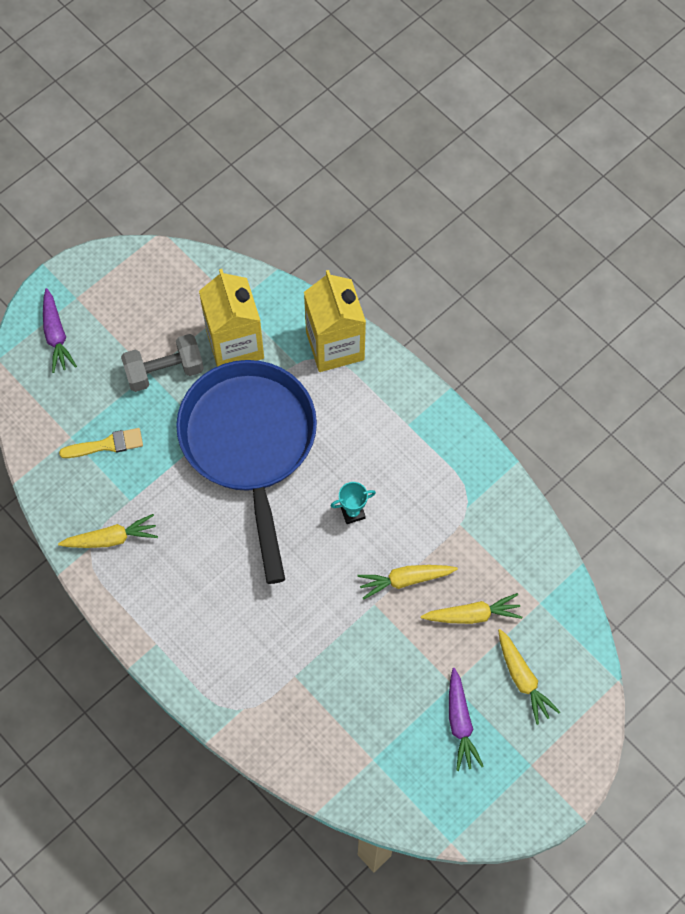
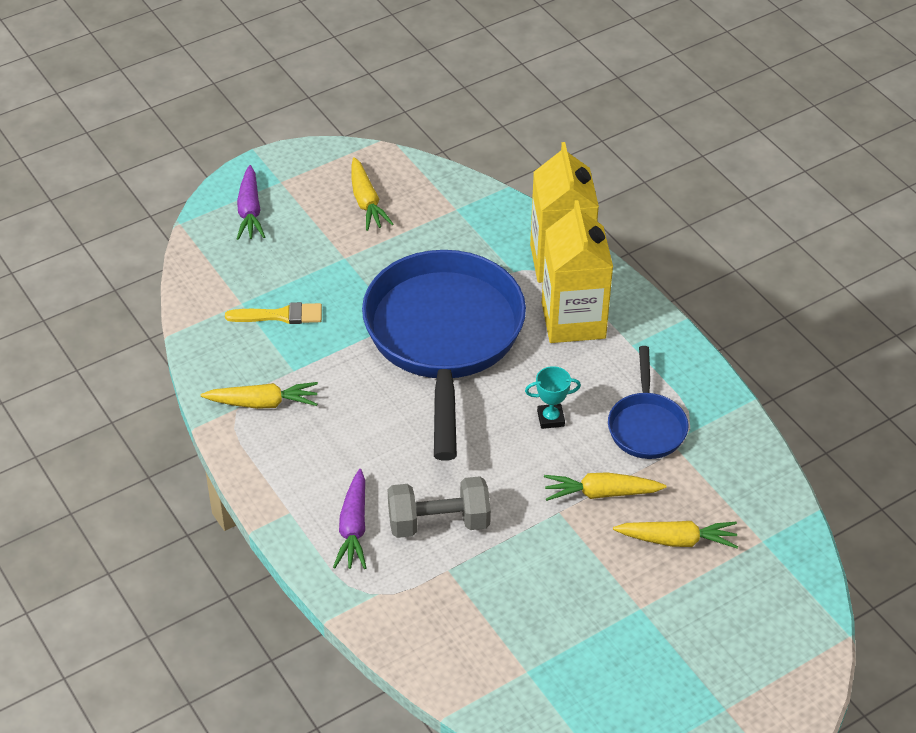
camera: 10 degrees right, 20 degrees down
(164, 371) = (362, 258): grey dumbbell -> grey dumbbell (438, 522)
(235, 344) = (447, 245): yellow carton -> yellow carton (573, 320)
(432, 506) = (646, 426): none -> blue pan
(460, 723) = (643, 650): purple carrot -> purple carrot (353, 528)
(523, 679) = (729, 616): yellow carrot -> yellow carrot (366, 202)

